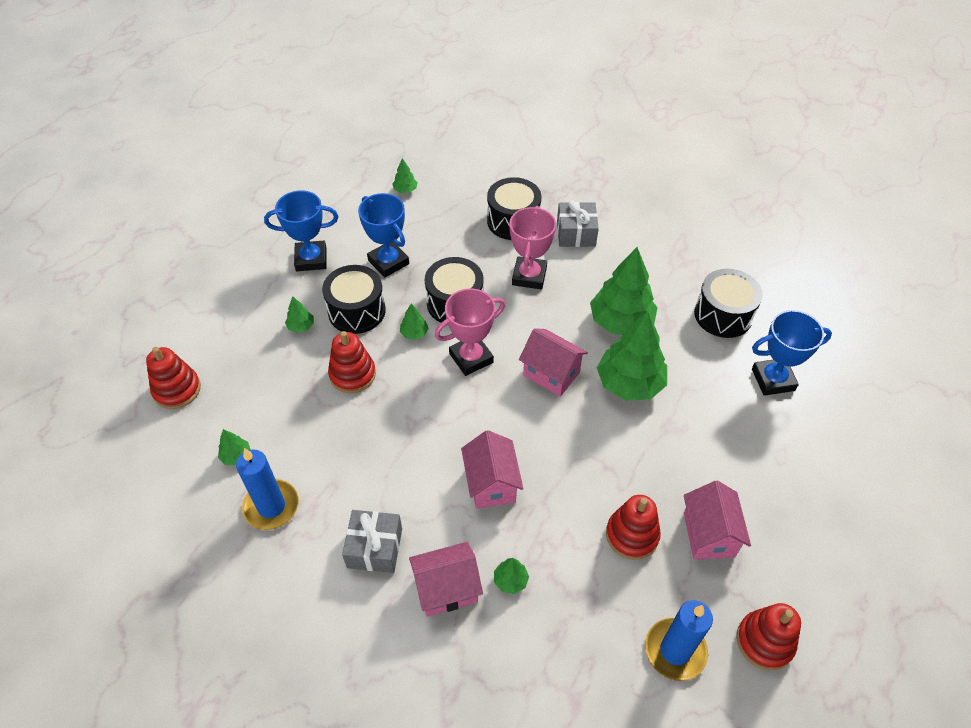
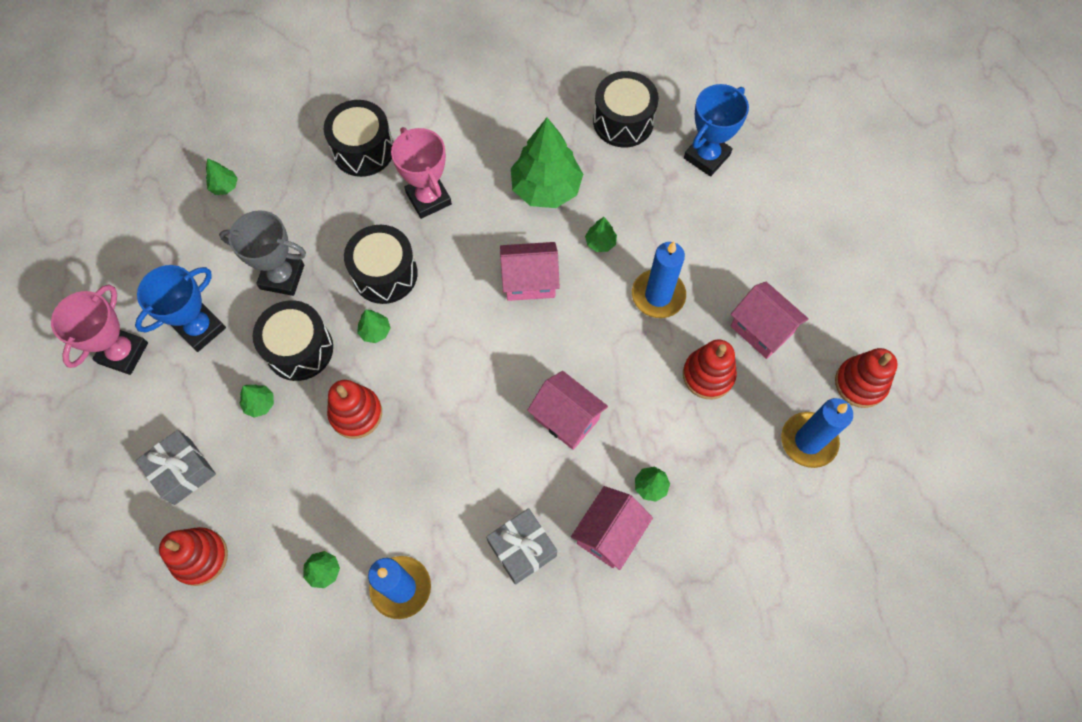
camera: 40 degrees left, 15 degrees up
(388, 262) = (282, 277): blue trophy -> grey trophy
(471, 358) = (448, 317): pink trophy -> pink trophy (123, 353)
(576, 233) = (433, 124): grey gift -> grey gift (182, 471)
(629, 383) = (600, 242): green tree -> green tree, size x0.43
(642, 449) = (658, 295): none -> blue candle

